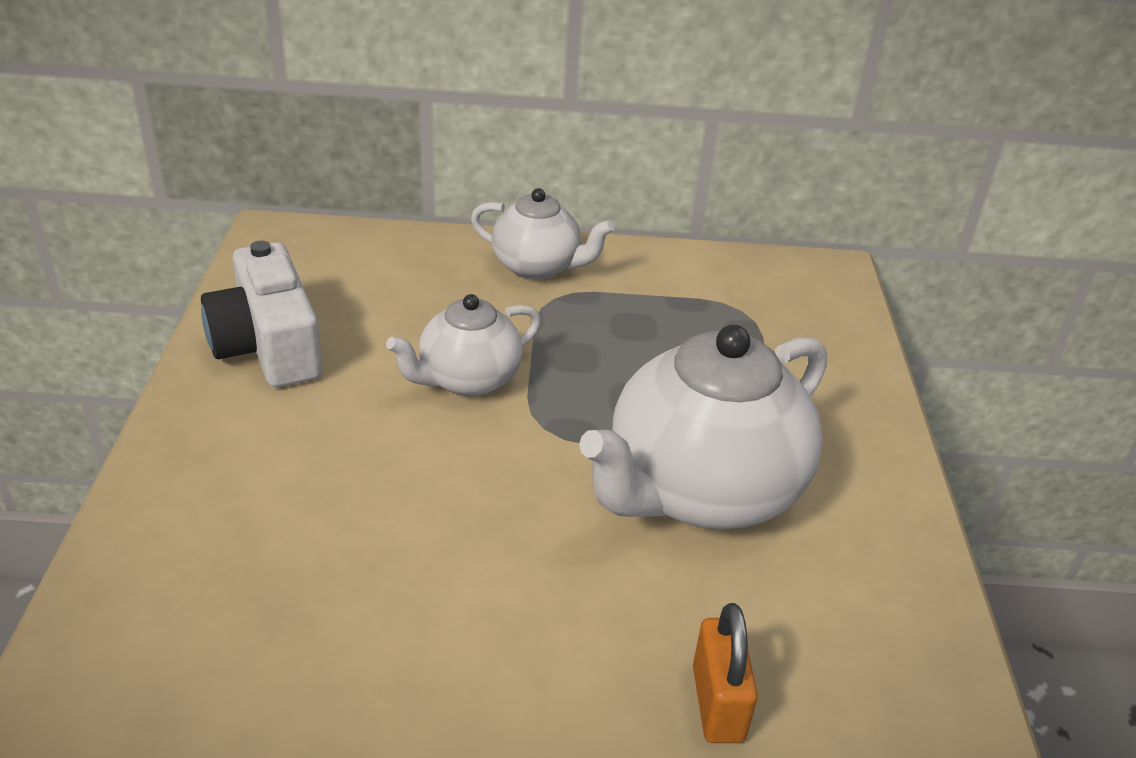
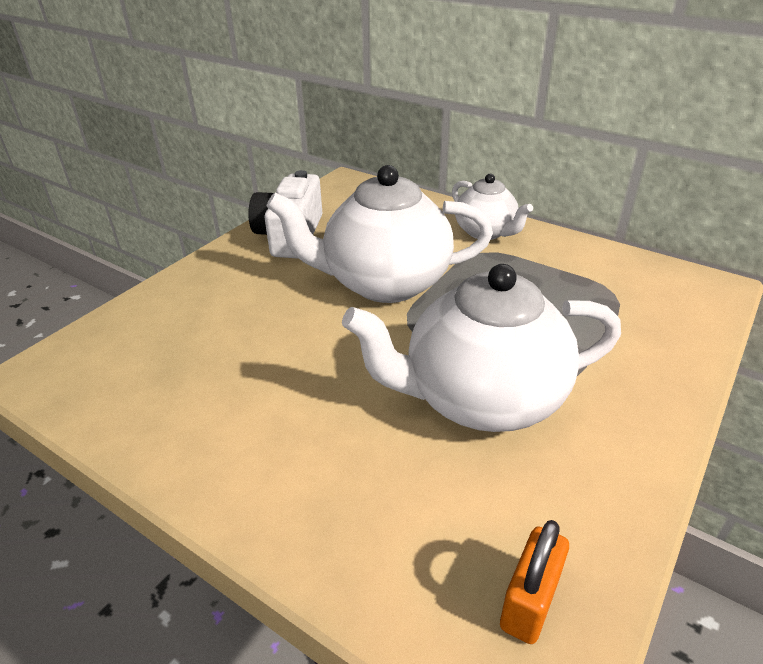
camera: 35 degrees right, 0 degrees up
(467, 380) = (384, 283): white teapot -> white teapot, size x1.79
(718, 703) = (369, 544): orange padlock -> orange padlock (529, 602)

